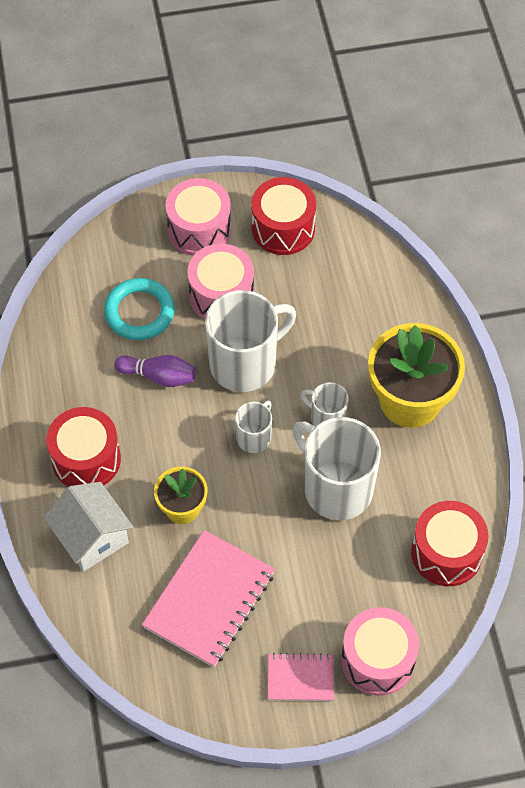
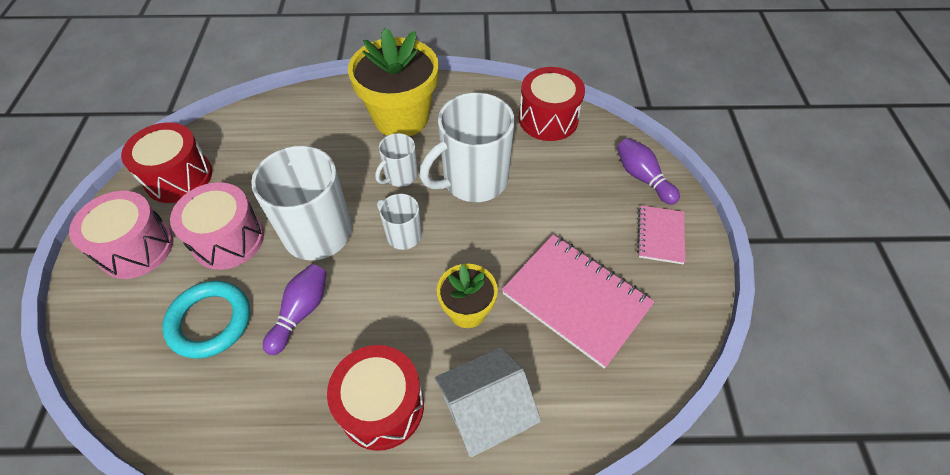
camera: 80 degrees left, 5 degrees down
(378, 660) = (642, 177): pink drum -> purple bowling pin

